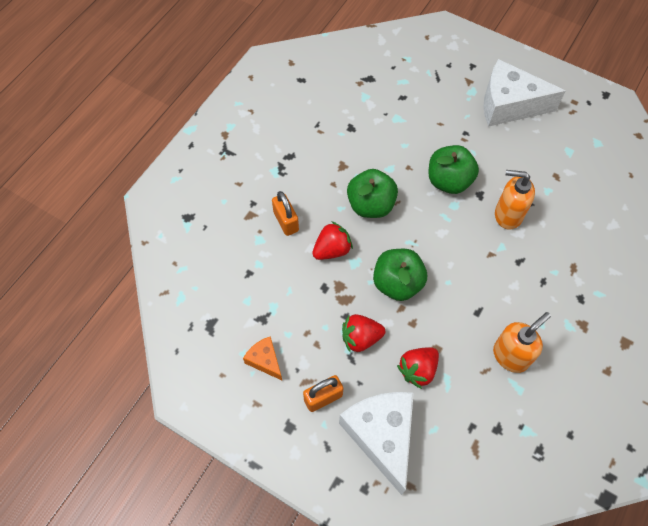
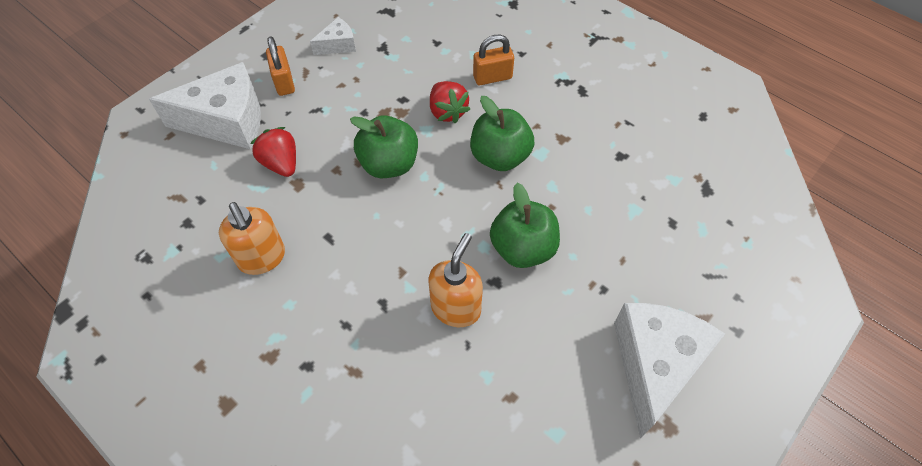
camera: 100 degrees right, 5 degrees down
(265, 360) = (338, 45): orange cheese -> white cheese
(360, 338) = (335, 120): red strawberry -> none

